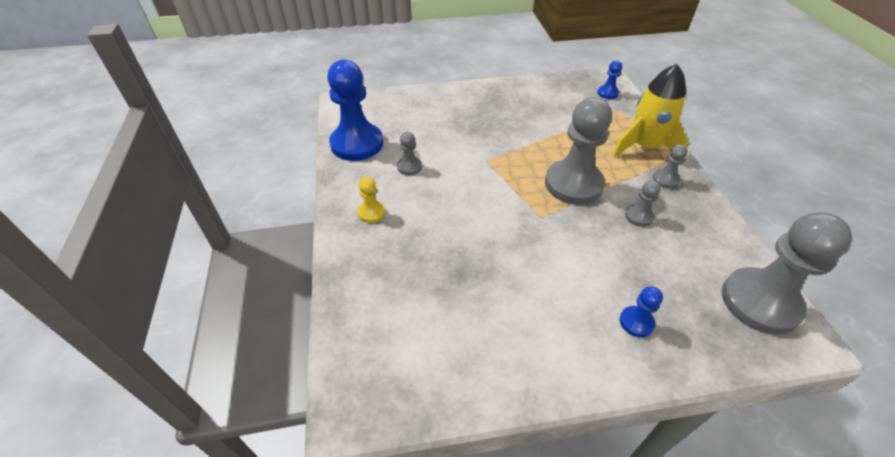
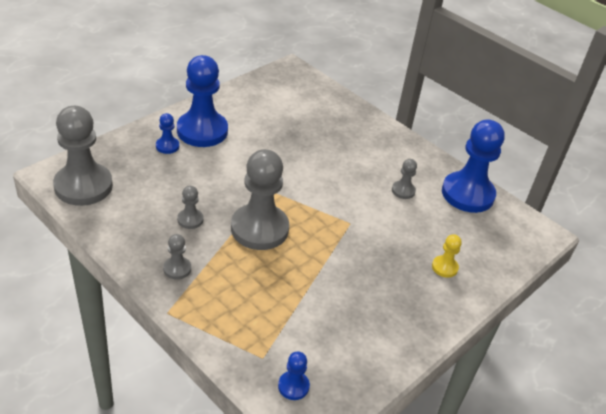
camera: 140 degrees right, 5 degrees down
(371, 213) = (387, 147): yellow pawn -> yellow pawn (444, 267)
(577, 329) = (202, 131): none -> blue pawn
(644, 146) = (212, 305): yellow rocket -> none

